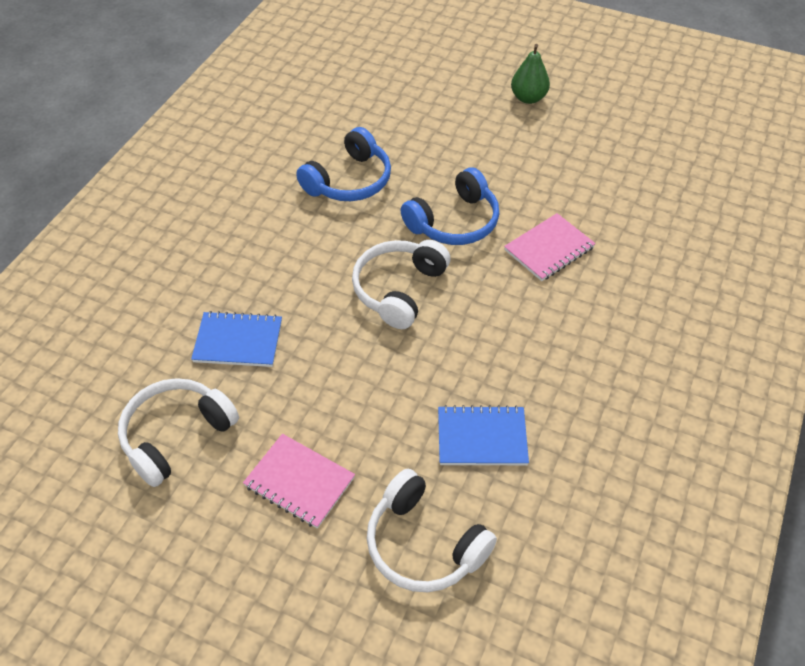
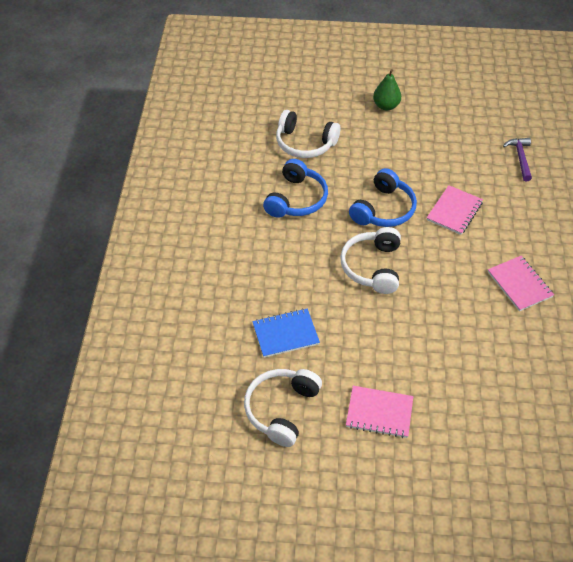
camera: 20 degrees left, 0 degrees up
(423, 544) = (476, 425): white headphones -> white headphones (305, 143)
(482, 437) = (476, 348): blue notebook -> none
(590, 370) = (519, 284): none -> pink notebook
(679, 205) = (520, 158): none -> purple hammer

